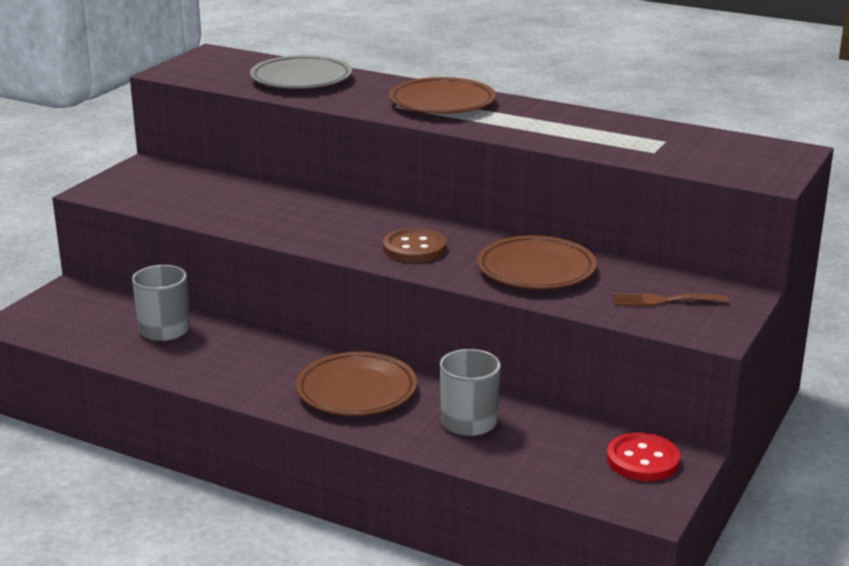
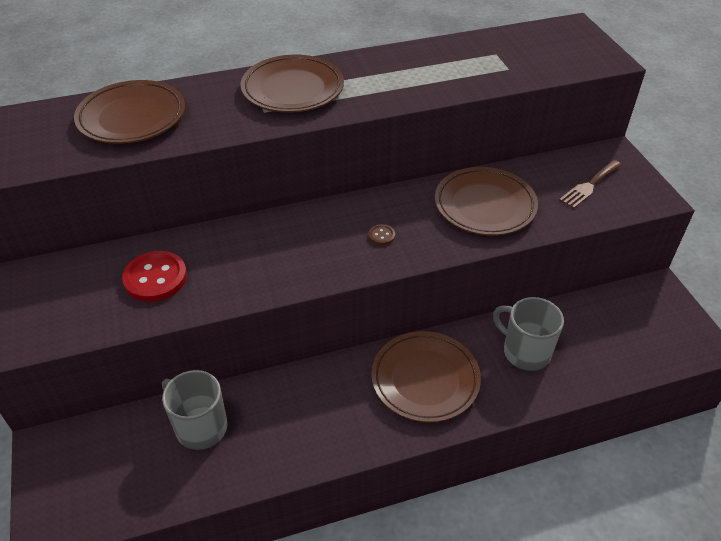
camera: 45 degrees left, 20 degrees up
(301, 79) = (132, 117): grey plate -> brown plate
(414, 248) = (381, 235): brown button -> brown button, size x0.46
(643, 460) = (647, 309): red button -> red button (155, 278)

